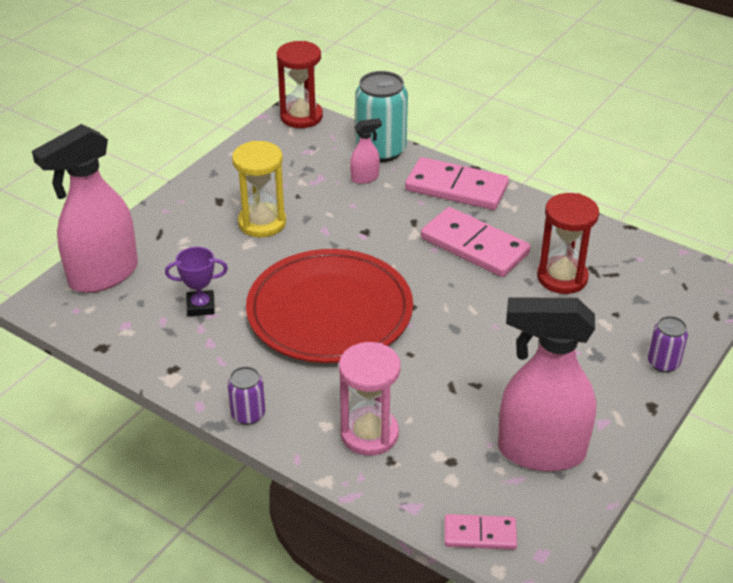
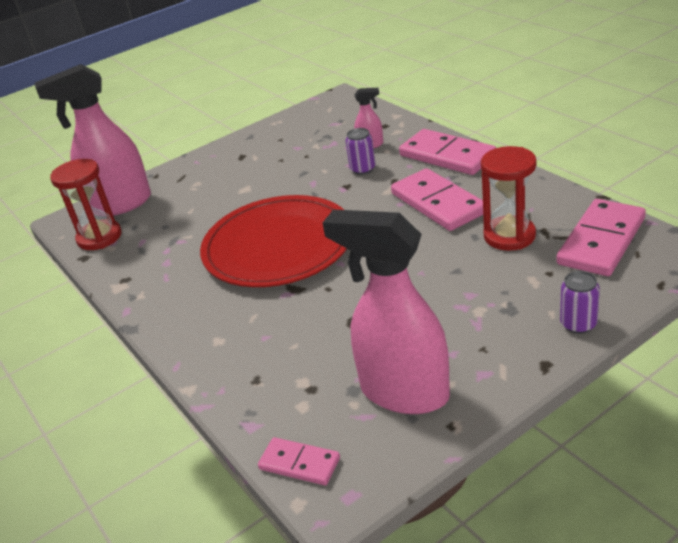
camera: 25 degrees right, 5 degrees down
(200, 306) = (177, 233): purple trophy -> none
(248, 414) = (159, 323): purple can -> purple can (363, 169)
(262, 223) = (265, 174): yellow hourglass -> none
(301, 117) = (344, 98): red hourglass -> red hourglass (99, 237)
(369, 434) = (251, 353): pink hourglass -> none
(380, 150) = (396, 125): turquoise can -> none
(649, 276) = (601, 241): none -> pink domino

